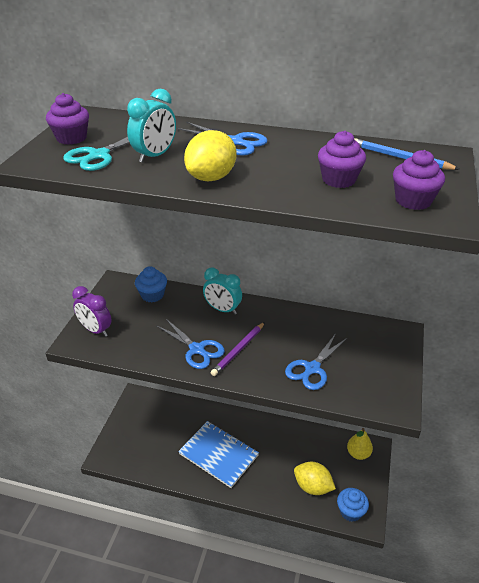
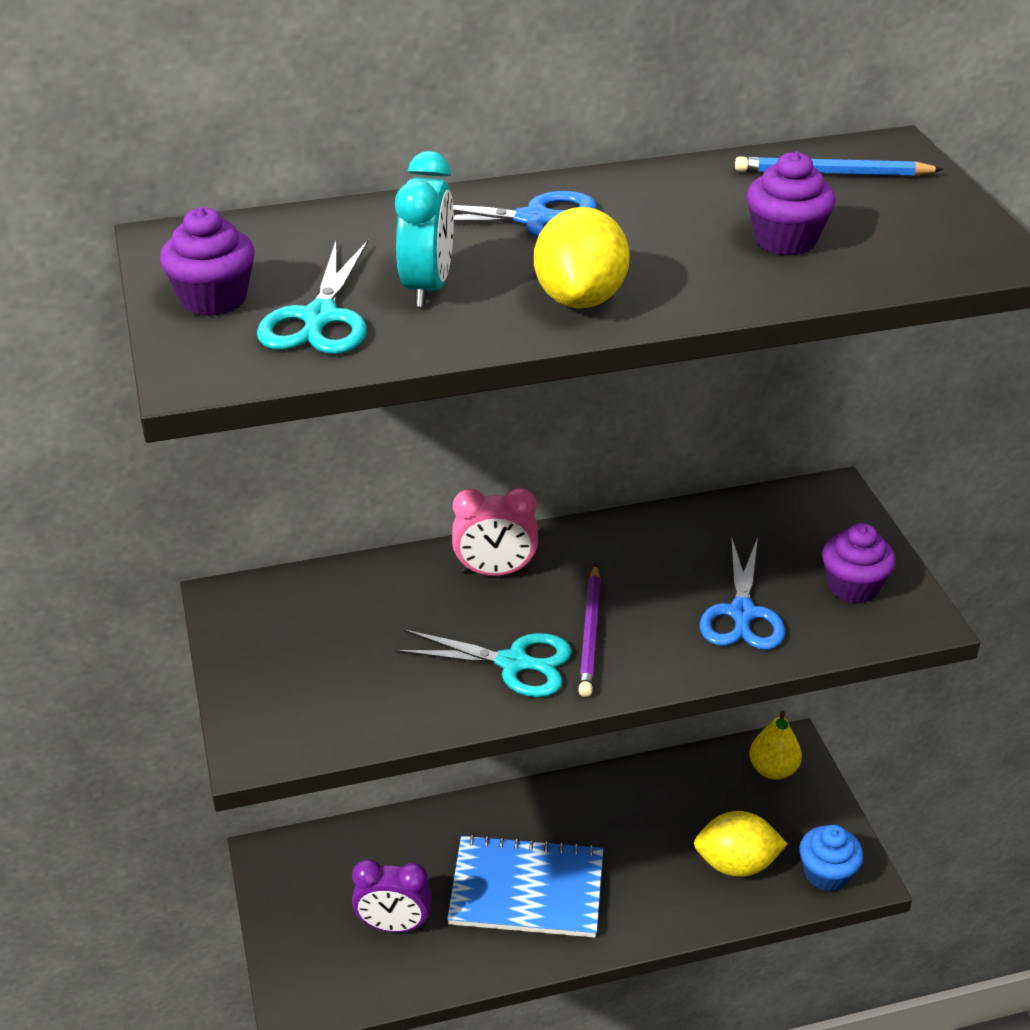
camera: 30 degrees left, 0 degrees up
(95, 330) = (278, 708): purple clock -> purple clock (394, 925)
(152, 295) = (331, 596): blue cupcake -> none
(197, 349) = (514, 663): blue scissors -> turquoise scissors
(222, 309) = (495, 571): turquoise clock -> pink clock
(413, 201) = (928, 243): purple cupcake -> purple cupcake (853, 586)

